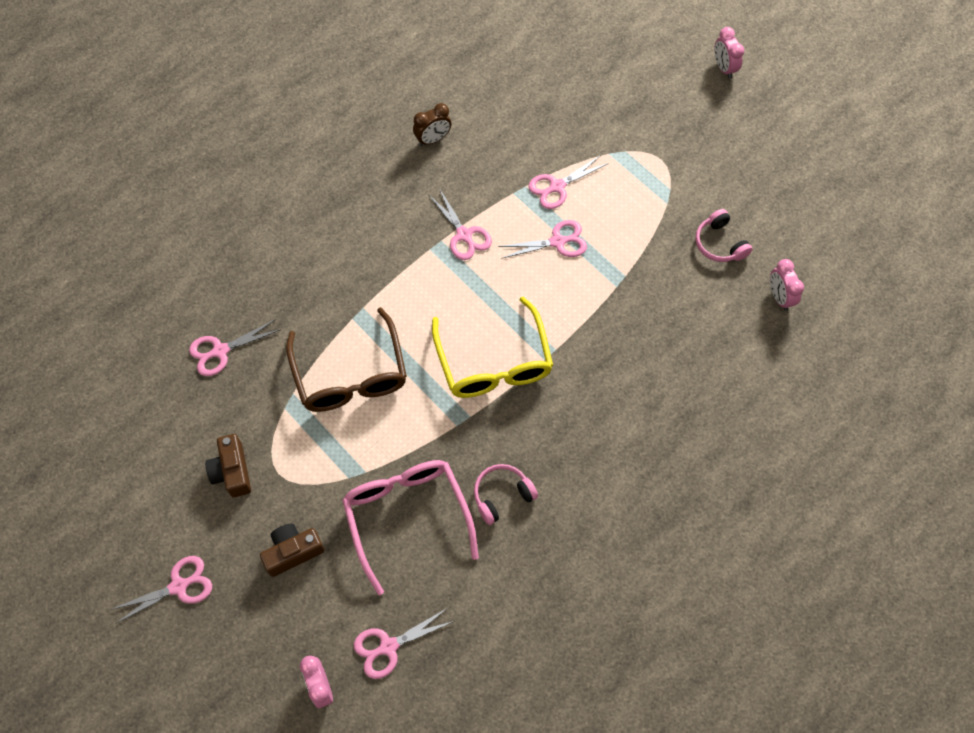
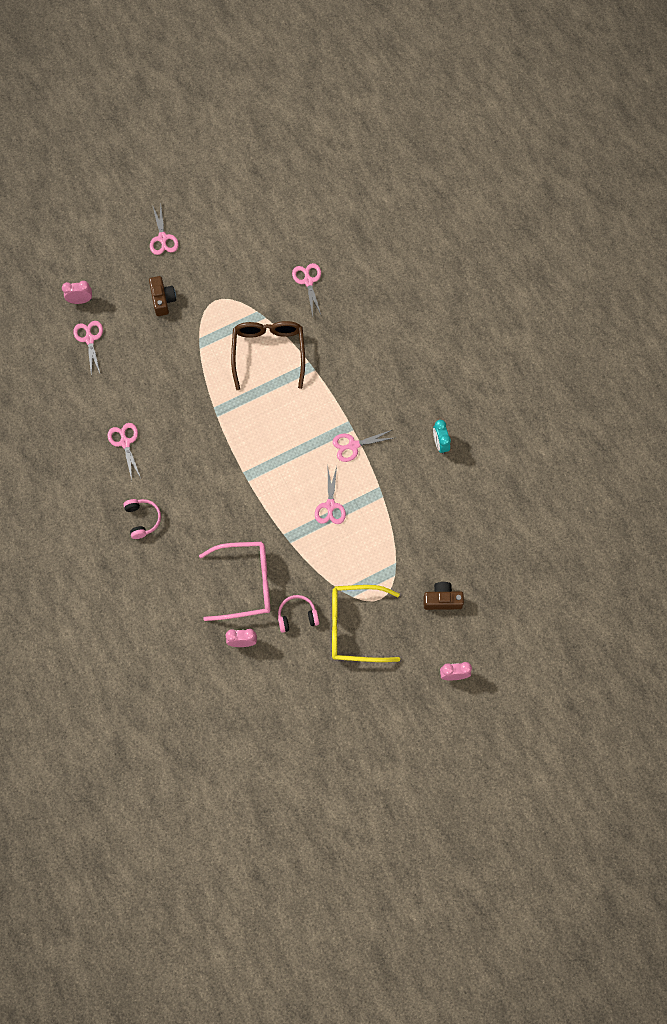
camera: 105 degrees right, 5 degrees up
(232, 471) = (224, 276): brown camera -> brown camera (442, 600)
(350, 374) = (268, 353): brown glasses -> brown glasses turned 90 degrees clockwise
(407, 517) = (163, 365): pink glasses -> pink glasses (245, 583)
(433, 139) = (440, 444): brown clock -> turquoise clock
(494, 362) = (251, 440): yellow glasses -> yellow glasses (355, 627)
(502, 495) = (158, 422): pink headphones -> pink headphones (142, 519)
(557, 186) = (376, 518): pink scissors -> pink scissors (125, 443)

